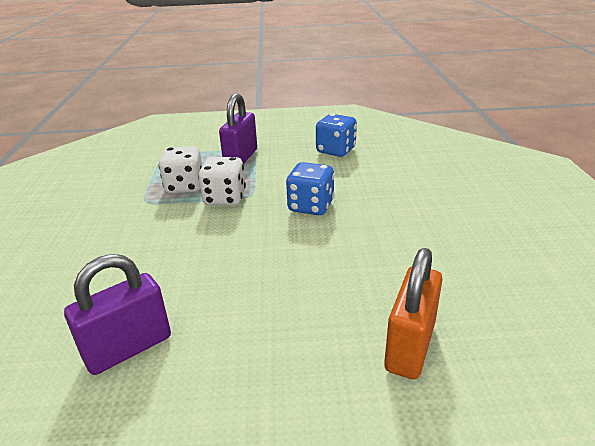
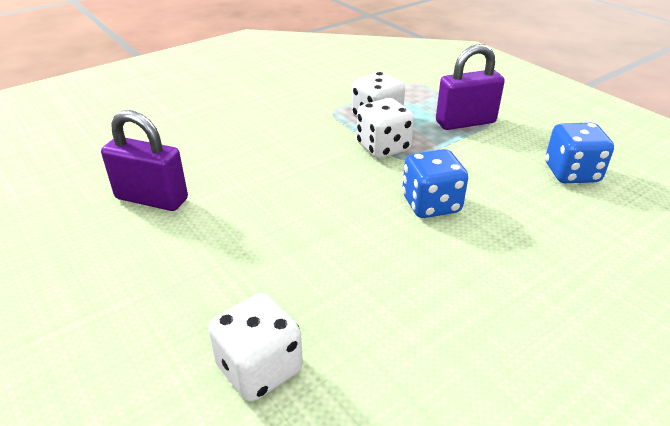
camera: 55 degrees right, 5 degrees up
(410, 346) = (259, 368): orange padlock -> white dice

